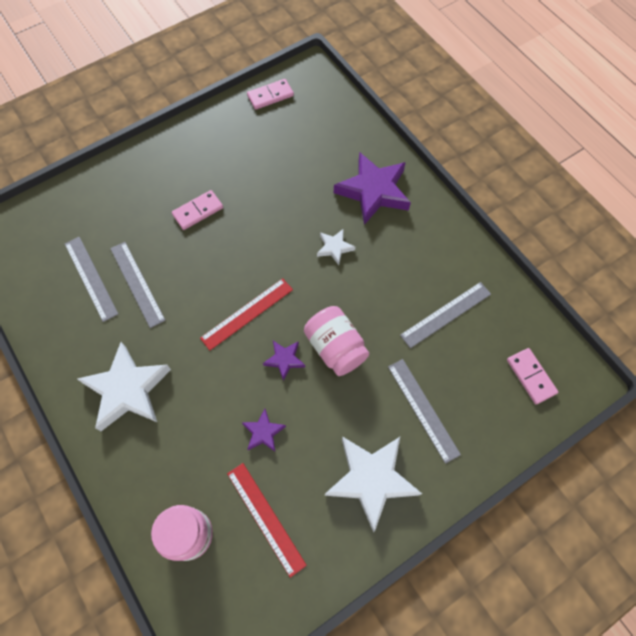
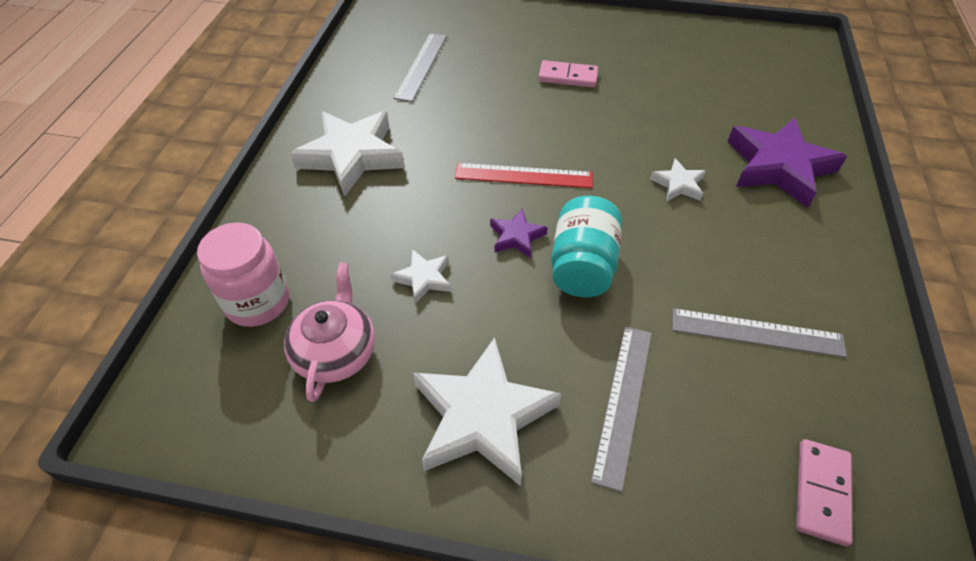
camera: 45 degrees right, 15 degrees down
(137, 283) = (453, 92): grey ruler -> none
(263, 432) = (423, 278): purple star -> white star
(265, 518) = (336, 351): red ruler -> pink teapot
(270, 96) = (738, 38): pink domino -> none
(335, 348) = (582, 266): pink jar -> turquoise jar

